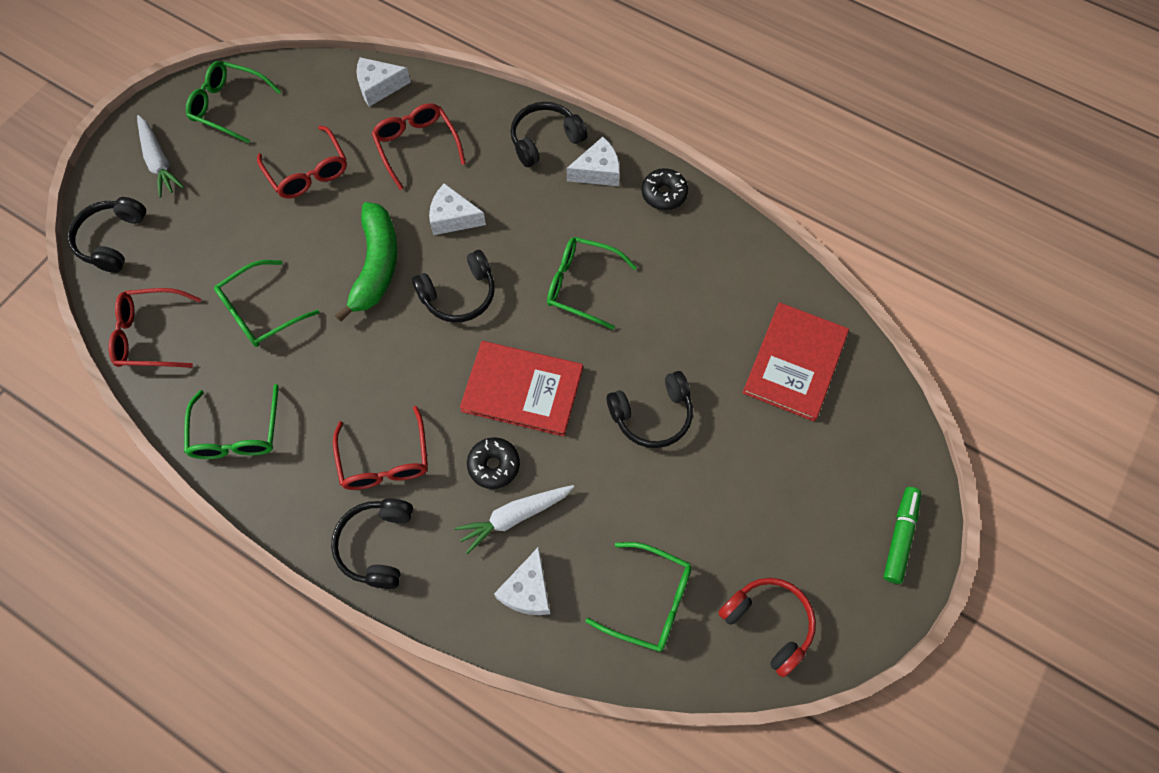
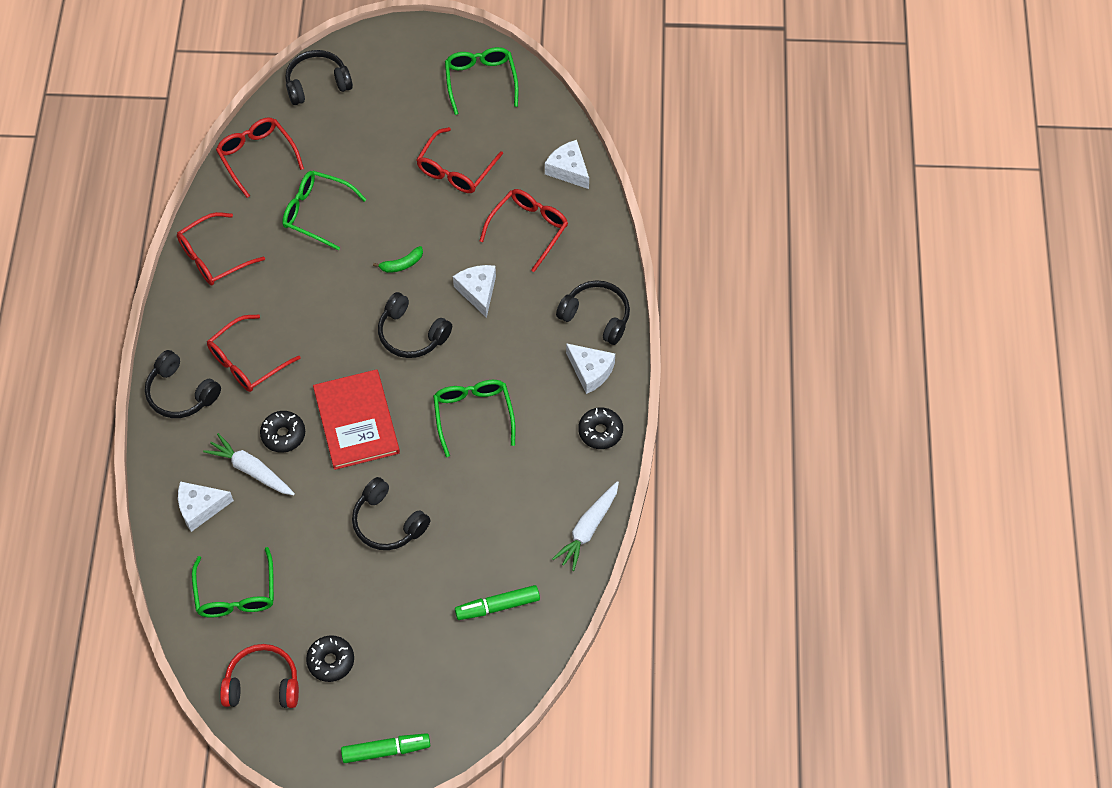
camera: 60 degrees right, 5 degrees down
(159, 162) = (401, 69): white carrot -> white carrot (588, 529)
(237, 432) = (214, 256): green glasses -> red glasses
(376, 266) = (402, 264): green banana -> green banana, size x0.44
(377, 545) = (181, 393): black headphones -> black headphones turned 120 degrees counterclockwise
(768, 623) = (262, 684): red headphones -> red headphones turned 105 degrees counterclockwise
(776, 542) = (331, 661): none -> black donut
(795, 363) = (497, 606): red book -> green marker

